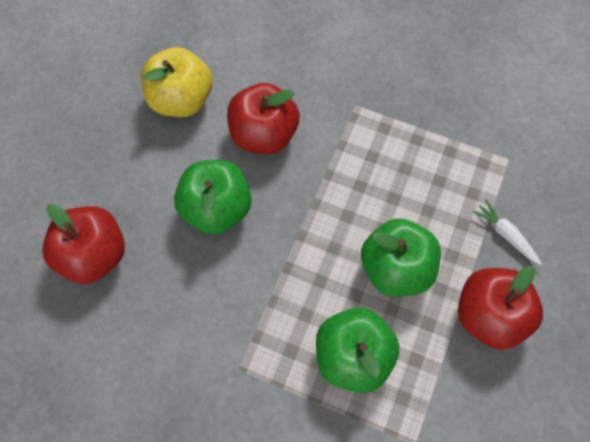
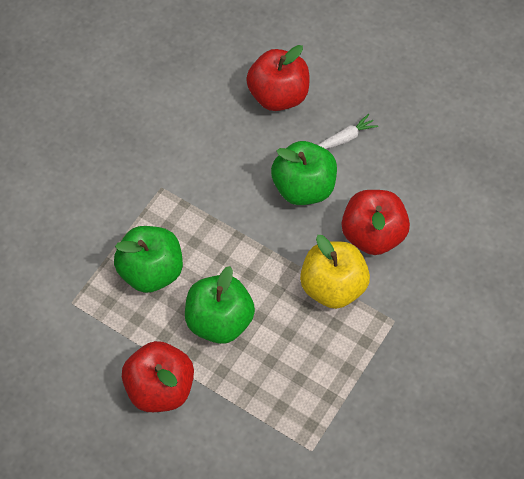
camera: 100 degrees right, 5 degrees down
(181, 100) = (420, 171): yellow apple -> yellow apple (333, 286)
(505, 235) = (232, 424): white carrot -> white carrot (345, 138)

